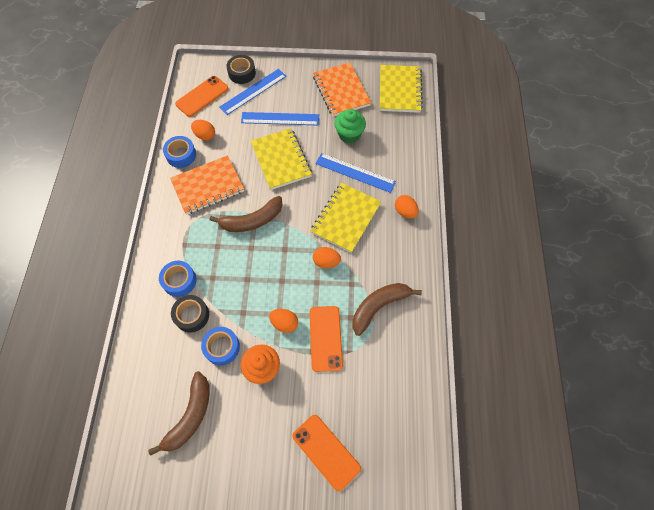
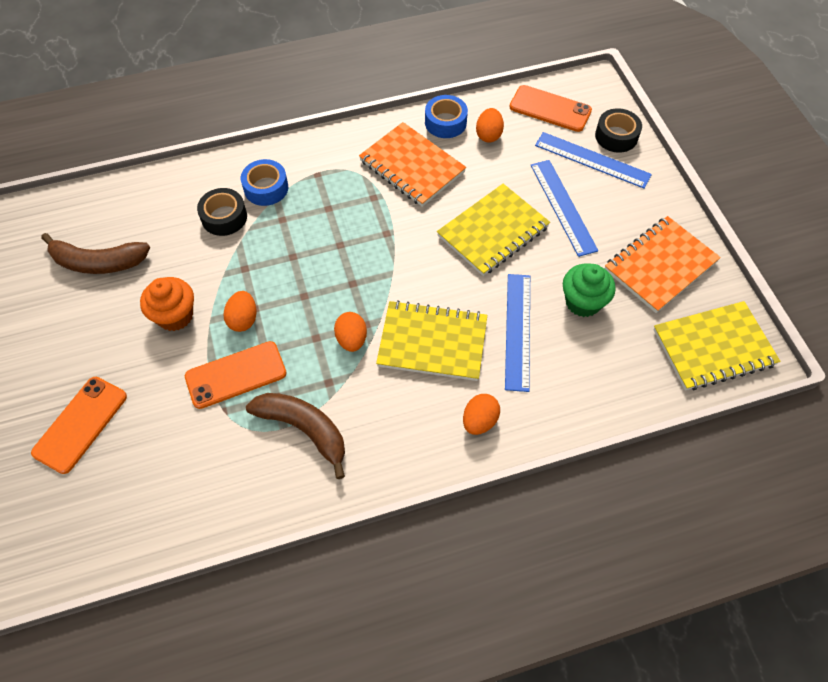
camera: 70 degrees right, 5 degrees down
(222, 347) = (191, 263): blue tape -> none
(252, 220) = (381, 232): brown banana -> none

